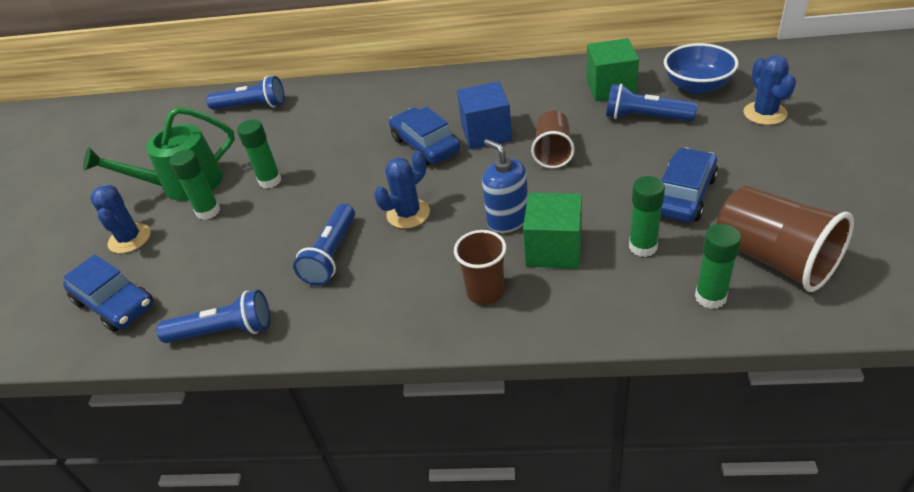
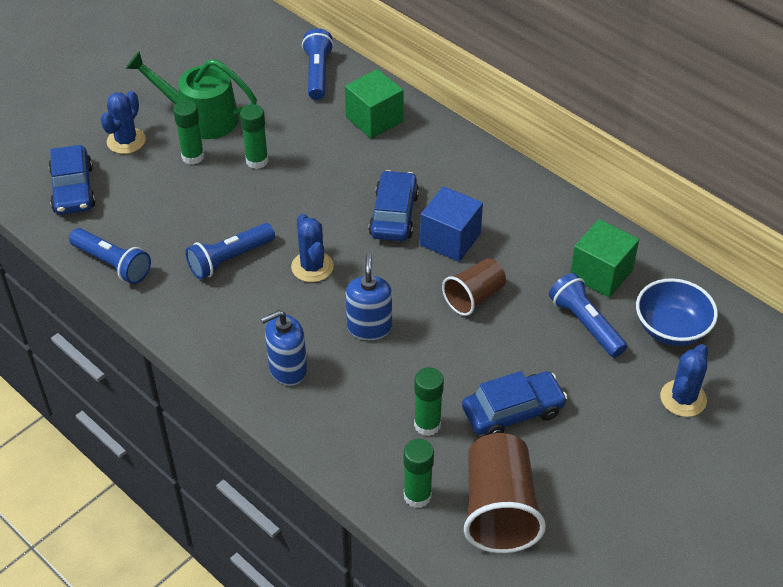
camera: 35 degrees right, 5 degrees up
(251, 106) = (317, 74): blue flashlight -> blue flashlight turned 135 degrees counterclockwise
(408, 214) = (312, 267): blue cactus -> blue cactus turned 75 degrees clockwise
(485, 292) = (287, 369): brown cup -> blue soap dispenser
(554, 249) = (369, 376): green cube -> green cube (374, 119)

